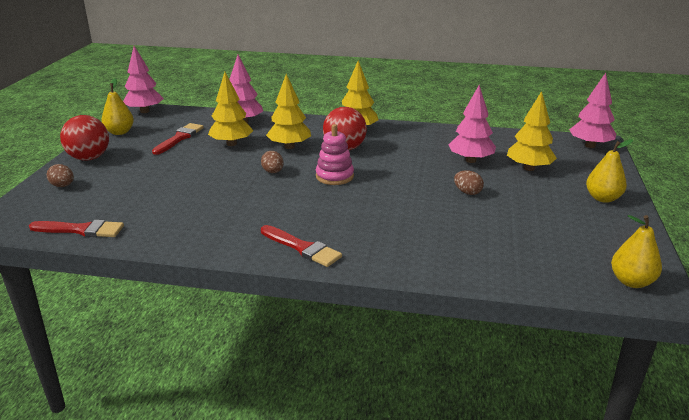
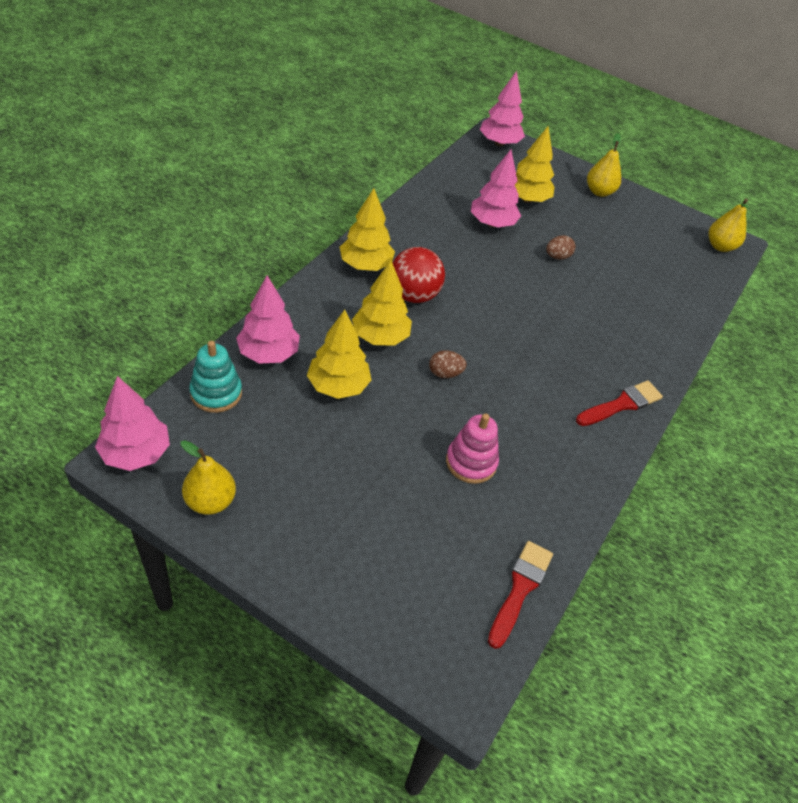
camera: 75 degrees left, 20 degrees up
(63, 186) = (379, 599): brown egg -> none
(89, 158) = (294, 555): red ball -> none
(179, 138) = (283, 435): red brush -> none
(200, 117) = (216, 393): none -> turquoise stacking toy
(334, 176) = (481, 329): pink stacking toy -> pink stacking toy (471, 462)

